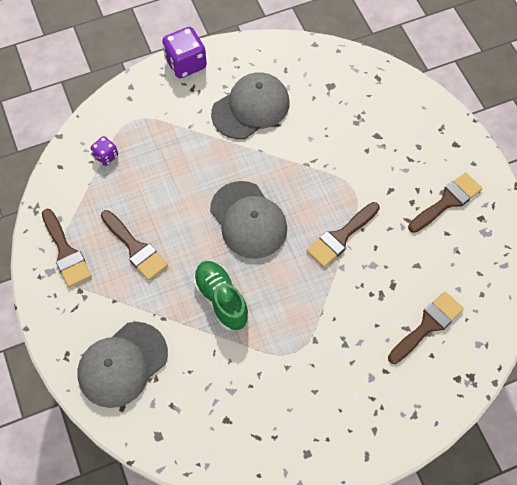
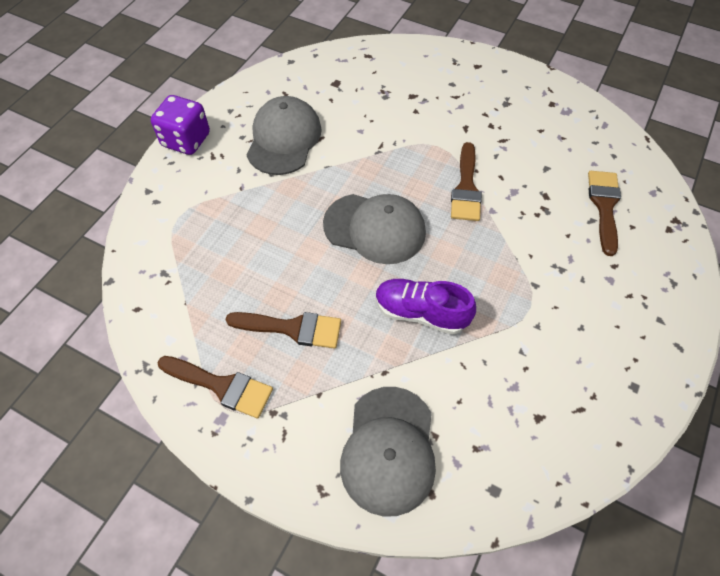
camera: 40 degrees left, 5 degrees down
(106, 156) = (180, 266): purple dice -> none
(221, 299) = (420, 313): green shoe -> purple shoe
(447, 201) = (516, 108): brown brush -> none

